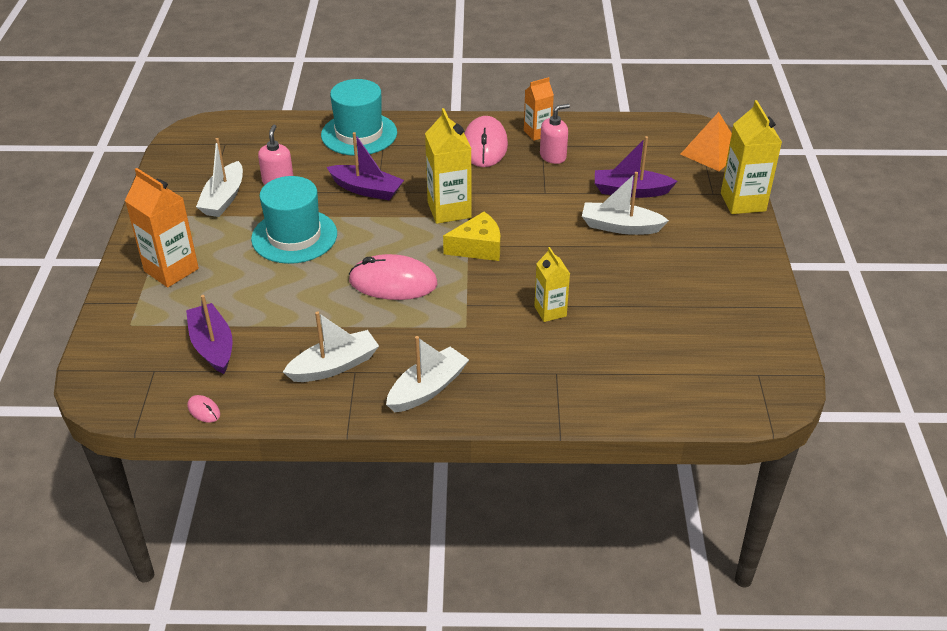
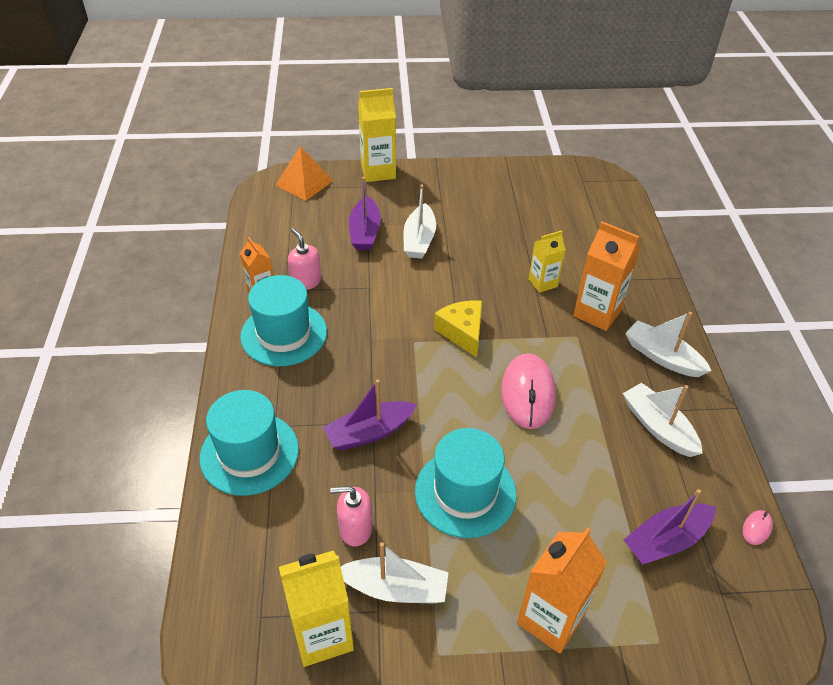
camera: 95 degrees left, 5 degrees up
(366, 189) = (369, 432): purple boat -> purple boat turned 135 degrees counterclockwise
(449, 210) = (403, 357): yellow carton -> yellow carton (322, 634)
(484, 146) = (284, 334): pink mouse -> turquoise hat
(500, 348) = (597, 313): none -> orange carton

